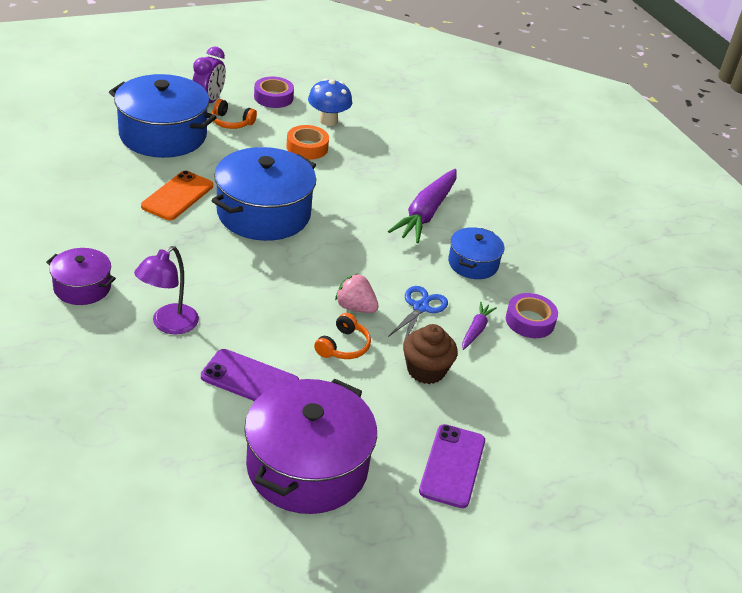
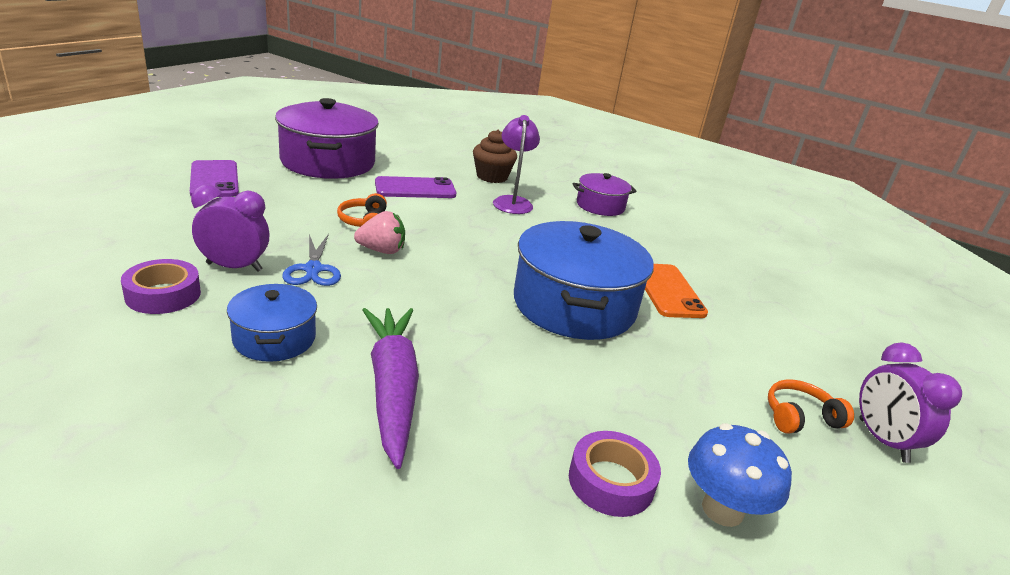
camera: 145 degrees right, 10 degrees down
(163, 135) = (808, 354): blue pot -> none
(273, 97) = (857, 513): purple tape -> purple tape (611, 481)
(307, 147) = (665, 425): orange tape -> none
(426, 370) = (272, 224): brown cupcake -> brown cupcake (492, 177)
(476, 330) = (234, 267): purple carrot -> purple clock

